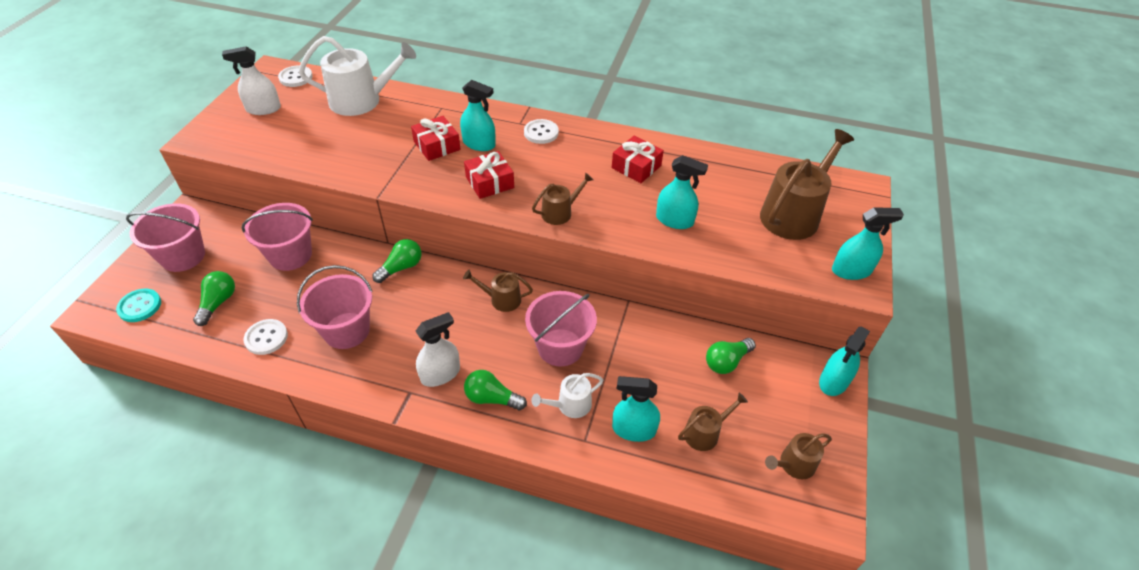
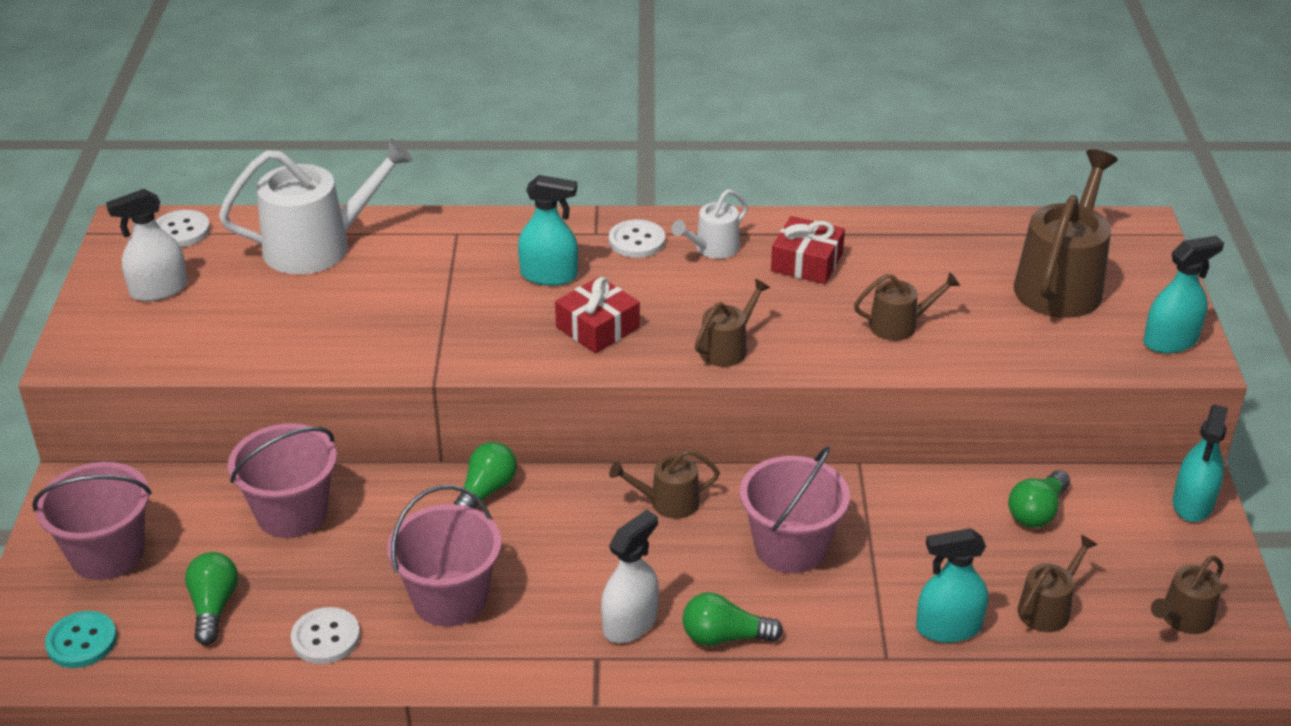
camera: 15 degrees left, 10 degrees down
(437, 146) = (483, 291): red gift -> none
(570, 405) = (843, 619): white watering can -> white watering can (713, 248)
(674, 220) = (899, 325): turquoise spray bottle -> brown watering can

